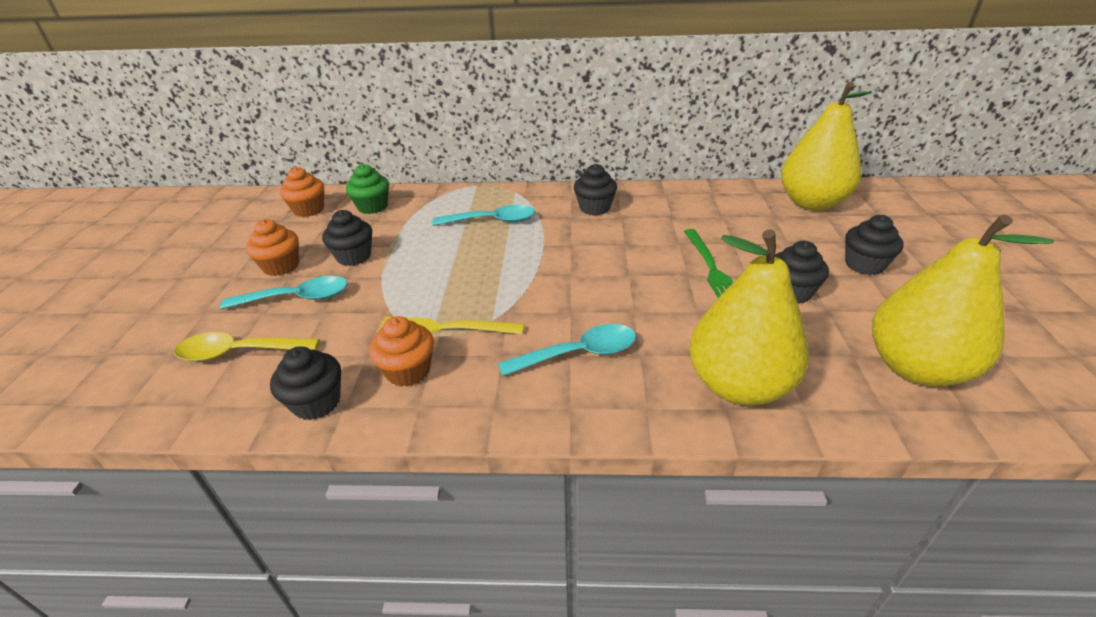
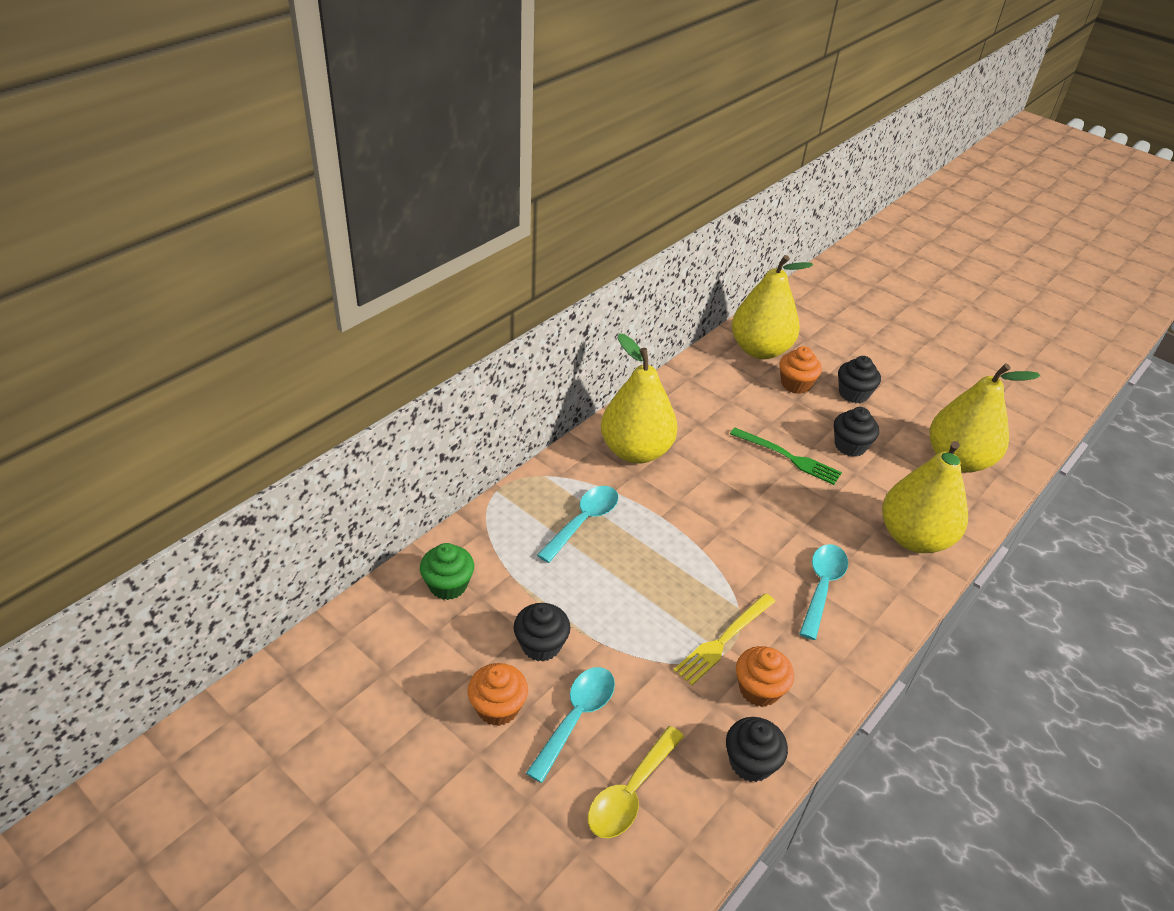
camera: 55 degrees left, 5 degrees up
(309, 210) = (388, 637): orange cupcake -> orange cupcake (795, 384)
(594, 208) = (636, 451): black cupcake -> yellow pear

